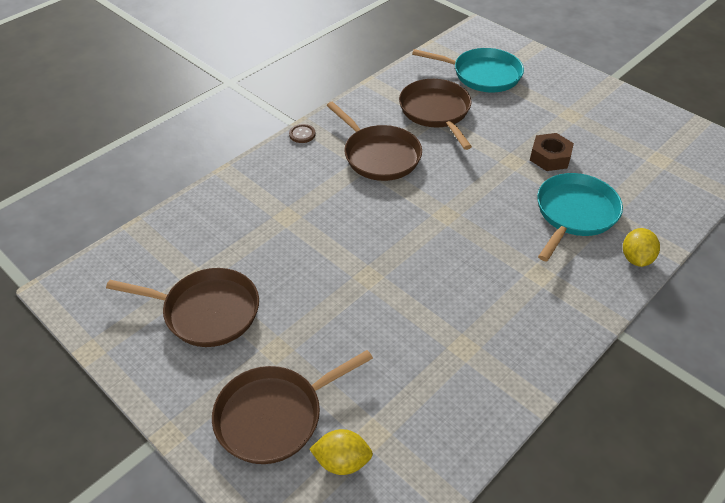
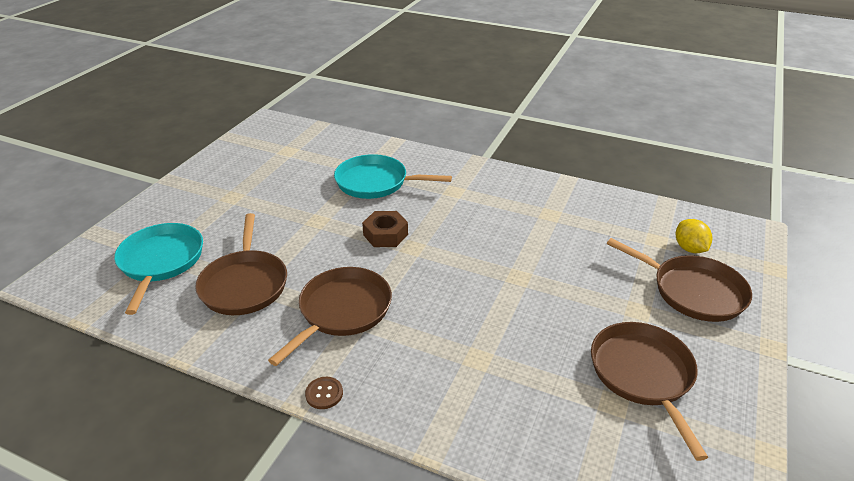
camera: 110 degrees left, 10 degrees down
(436, 111) = (244, 284): brown pan -> brown pan turned 60 degrees counterclockwise
(550, 157) = (304, 201): brown nut -> brown nut (385, 234)
(636, 258) = (411, 154): yellow lemon -> none

